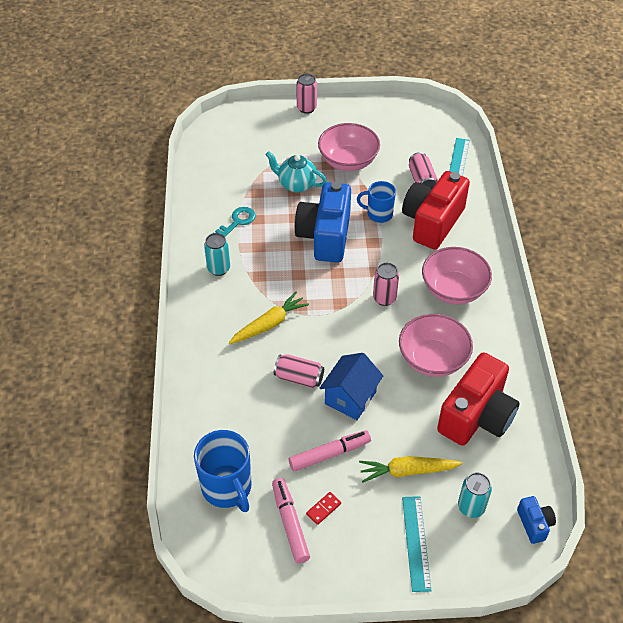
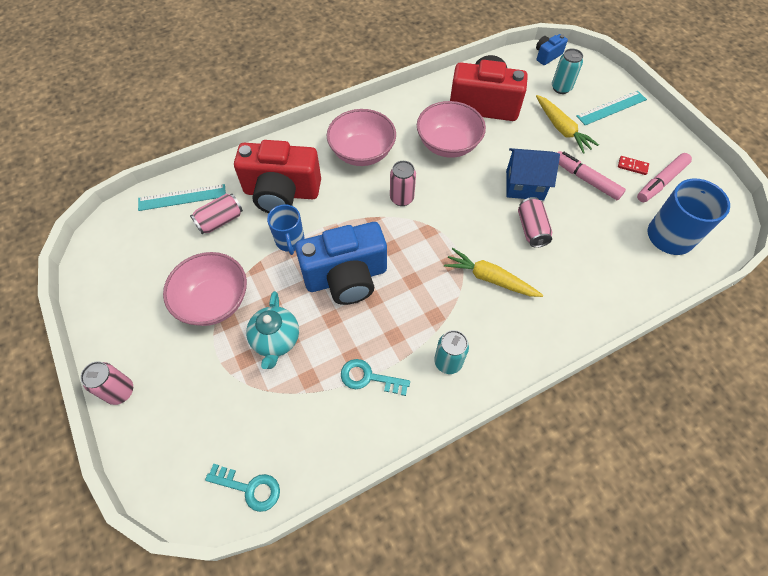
camera: 115 degrees left, 10 degrees up
(207, 149) = (249, 488): none -> turquoise key

